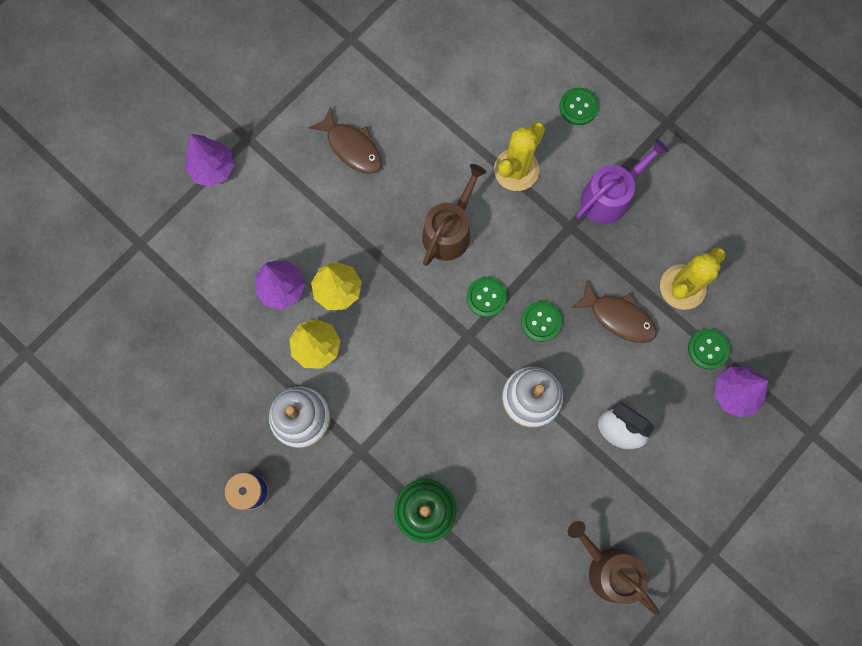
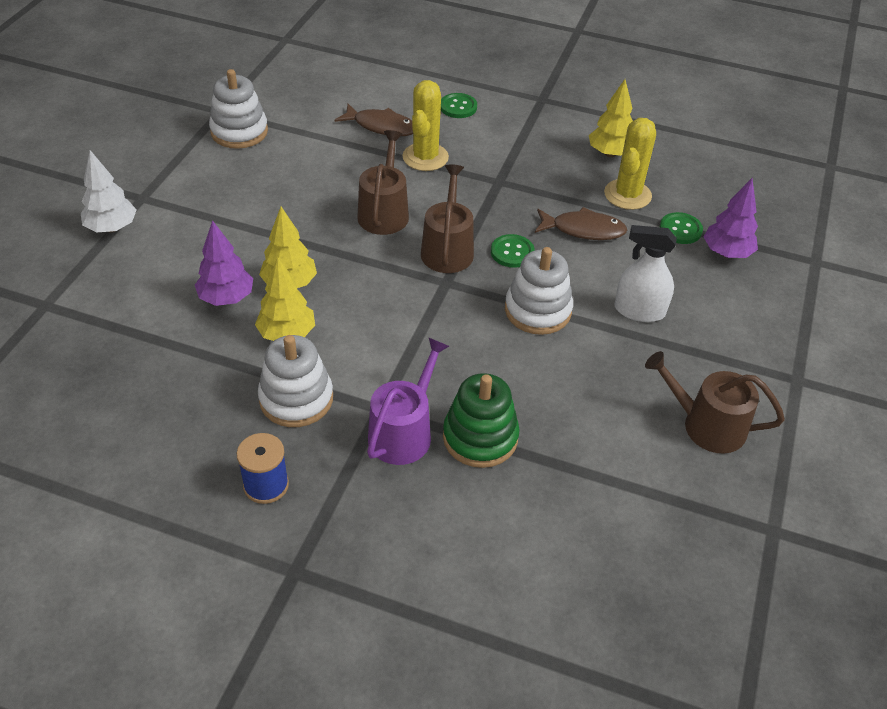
camera: 25 degrees left, 30 degrees down
(213, 169) = (112, 228): purple tree -> white tree
(352, 147) = (255, 179): brown fish -> brown fish (381, 126)
(358, 75) = (239, 132): none -> white stacking toy
(486, 297) = (447, 249): green button -> brown watering can
(609, 196) = (522, 154): purple watering can -> purple watering can (404, 432)
(695, 225) = (610, 153): none -> yellow tree

